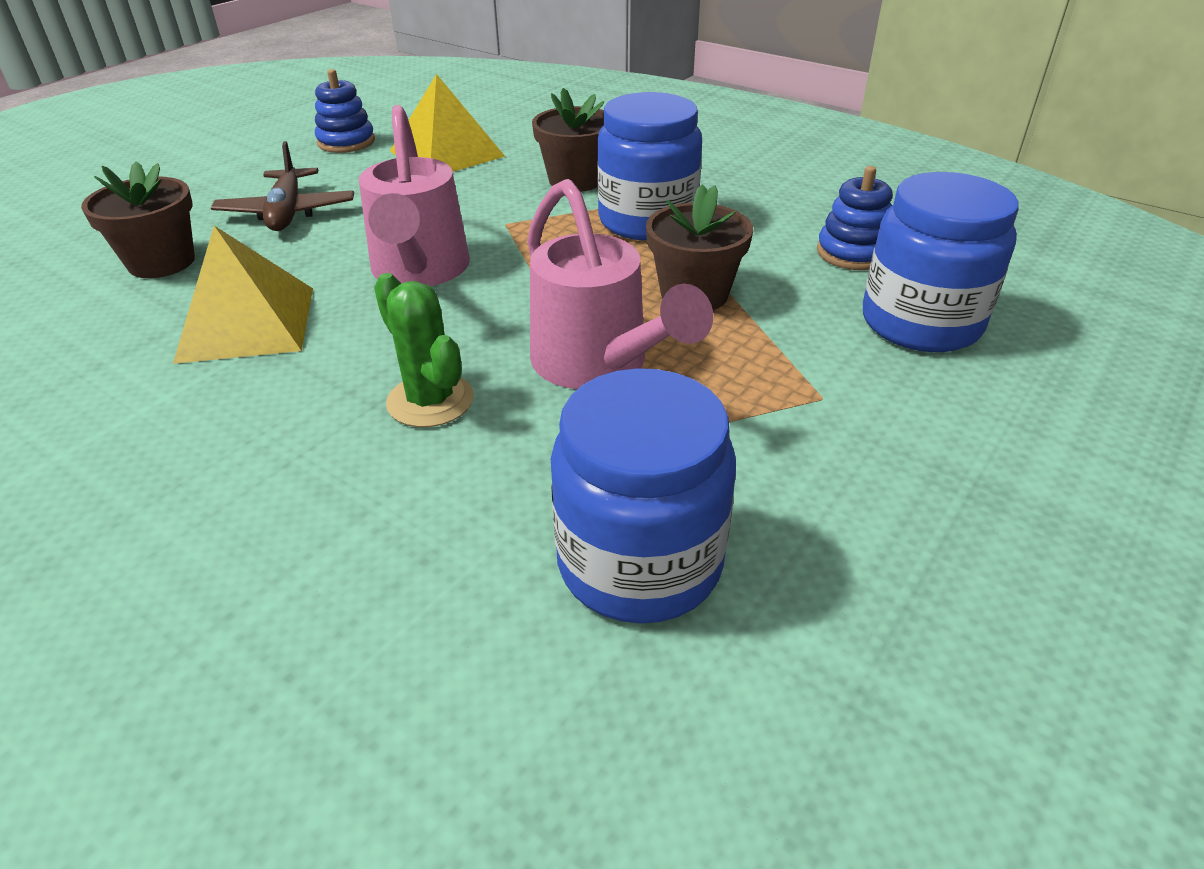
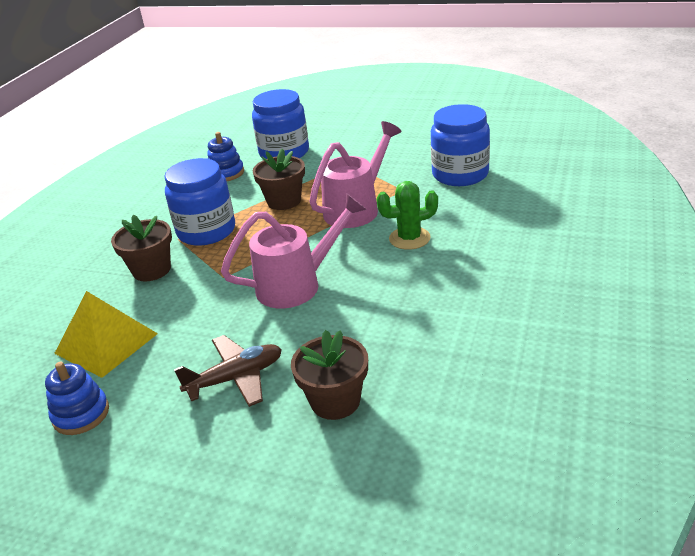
camera: 105 degrees left, 5 degrees down
(247, 323) = (384, 321): yellow pyramid -> none
(430, 401) = (409, 238): green cactus -> green cactus turned 45 degrees clockwise

